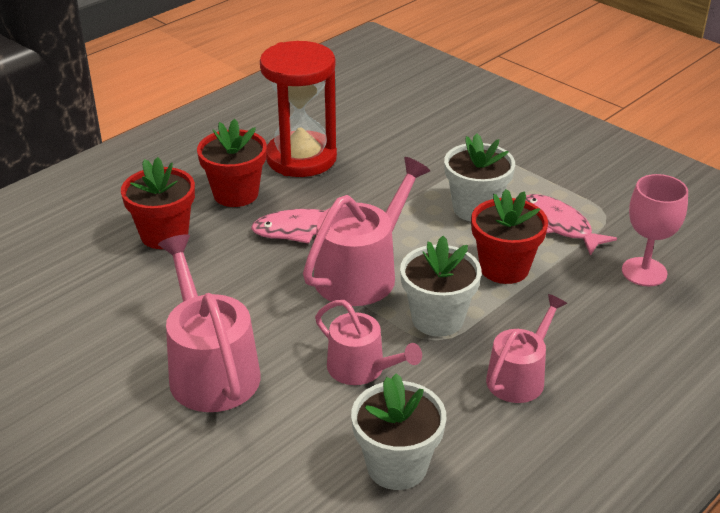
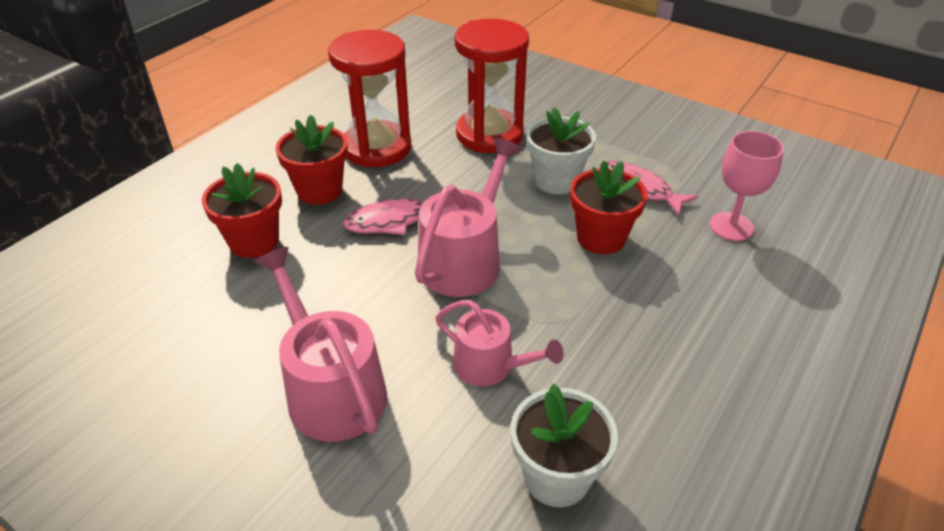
camera: 10 degrees left, 5 degrees up
(419, 156) = (489, 135): none -> red hourglass
(437, 319) = (552, 300): white flower pot -> none
(519, 377) = (651, 353): pink watering can -> none

